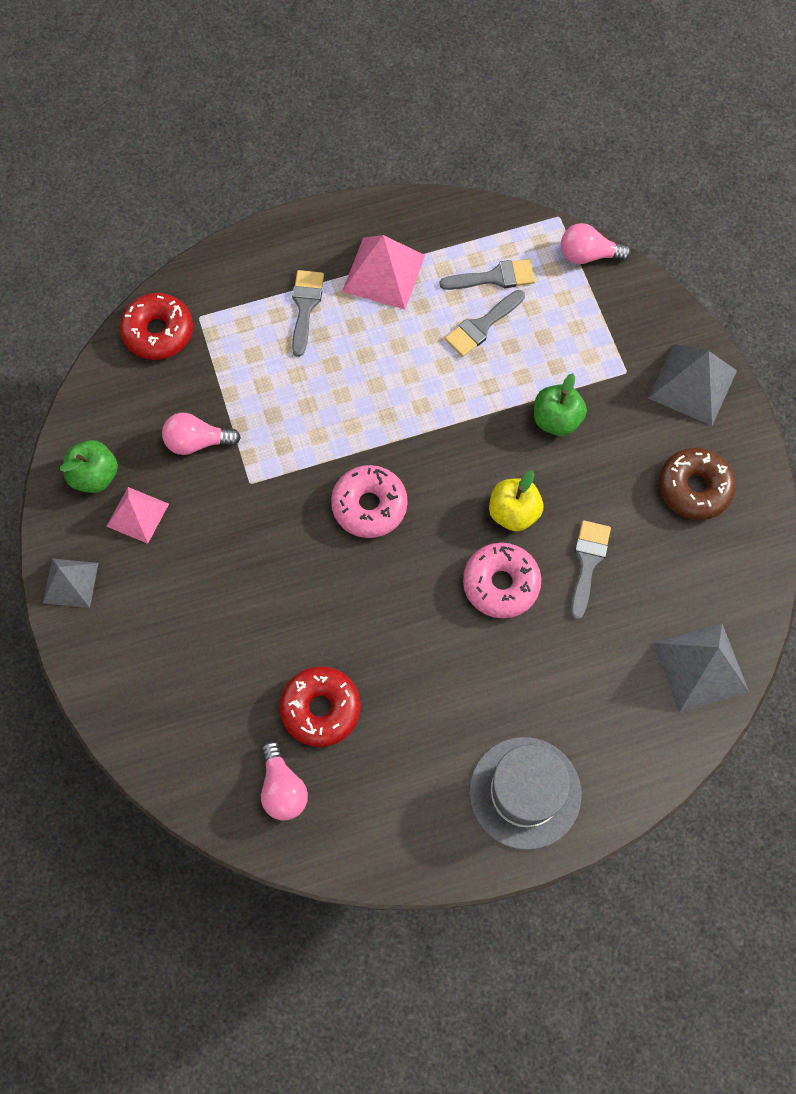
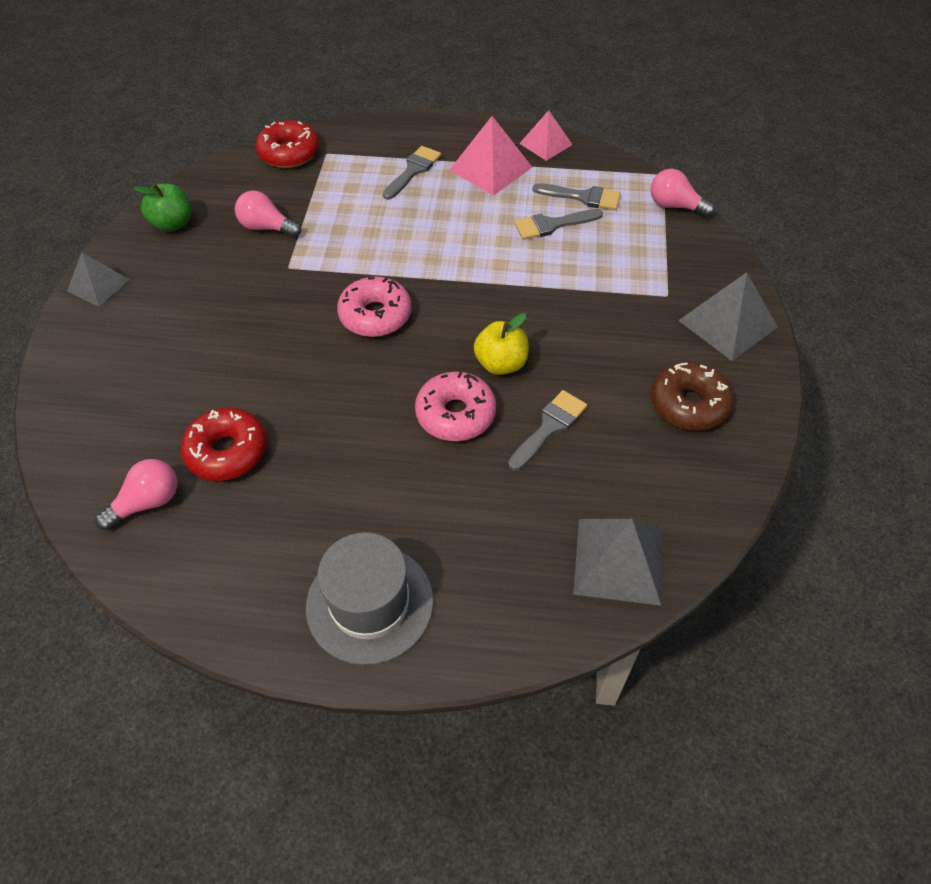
camera: 25 degrees right, 15 degrees down
(137, 515) = (184, 258): pink pyramid -> pink pyramid (545, 144)
(282, 788) = (147, 503): pink light bulb -> pink light bulb turned 135 degrees counterclockwise
(556, 420) = (581, 309): green apple -> none

